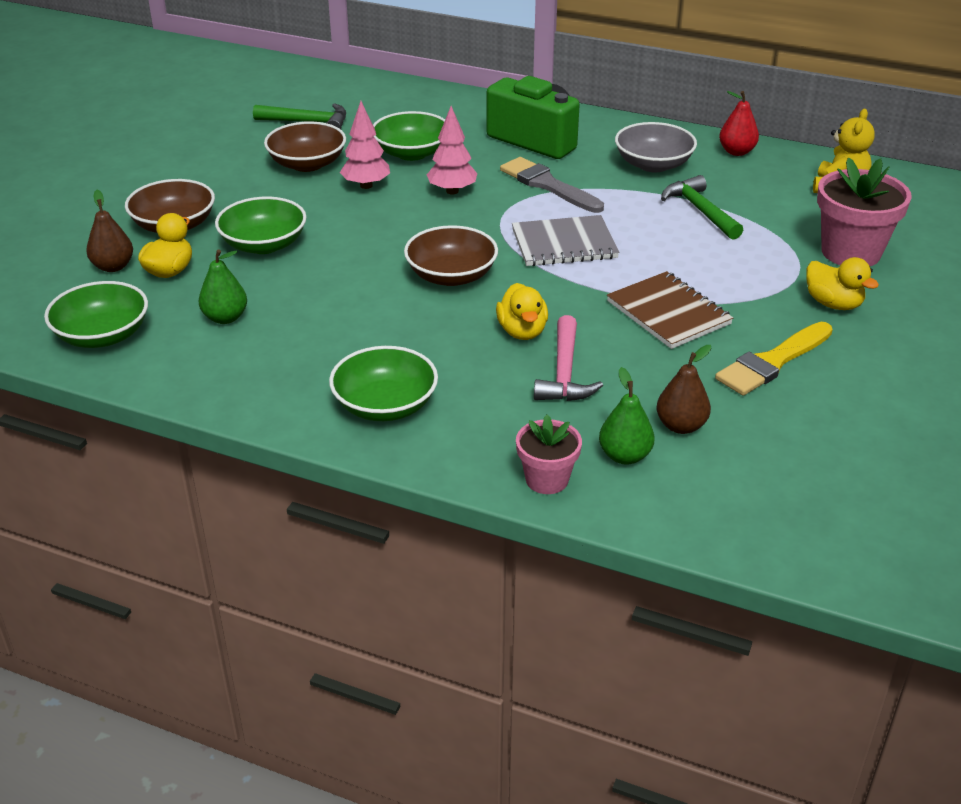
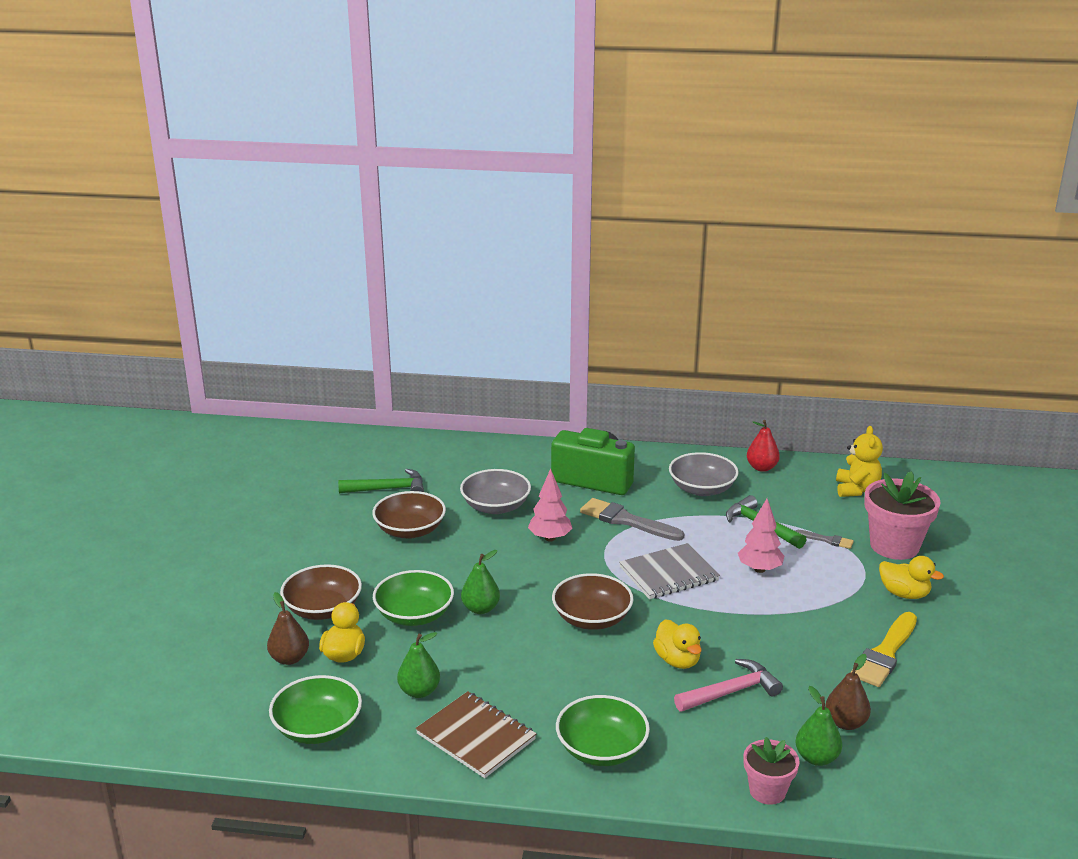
camera: 15 degrees left, 10 degrees down
(336, 249) = (480, 609): none -> green pear
(366, 185) = (473, 544): pink tree -> pink tree (759, 569)
(411, 153) = (495, 506): green bowl -> grey bowl
(564, 372) = (731, 692): pink hammer -> pink hammer turned 105 degrees counterclockwise
(668, 313) = (784, 623): brown notebook -> brown notebook (476, 737)
(771, 235) = (827, 540): none -> grey brush

